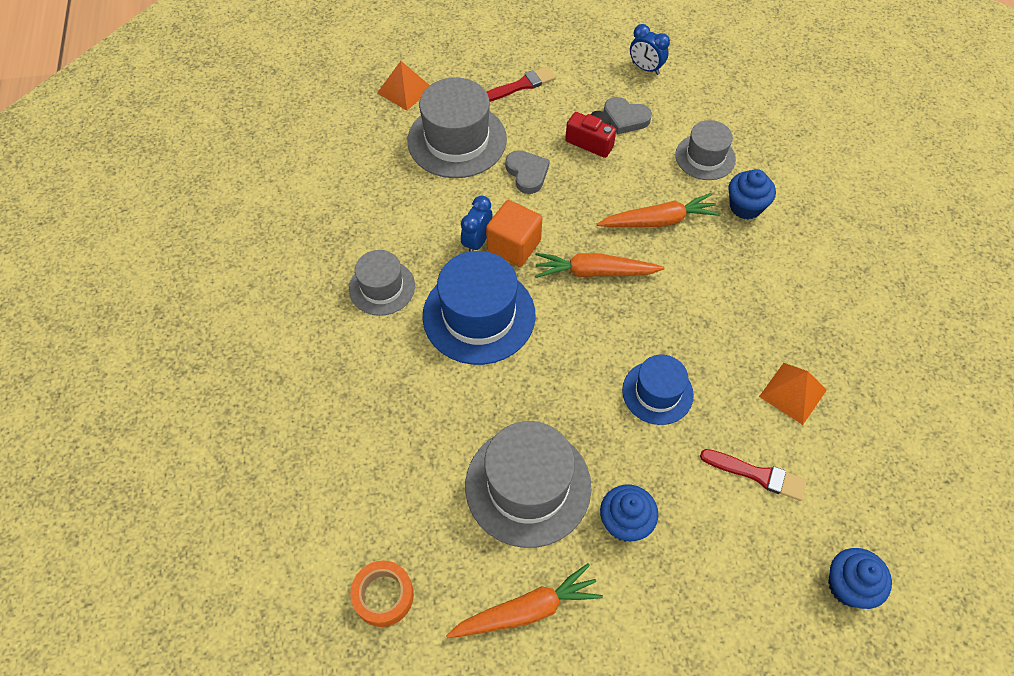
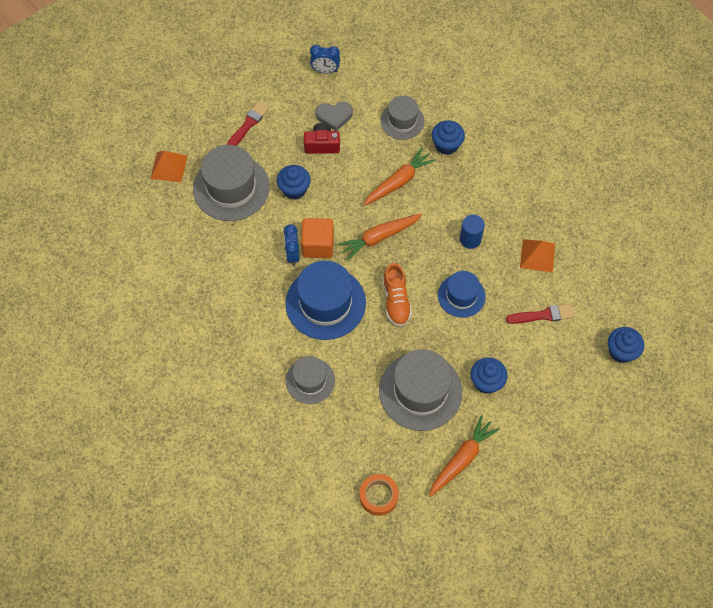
camera: 30 degrees left, 5 degrees up
(382, 287) = (252, 316): grey hat -> grey hat (310, 380)
(527, 173) = (294, 189): grey heart -> blue cupcake
(568, 356) = (396, 301): none -> orange shoe
(711, 329) = (470, 239): none -> blue cylinder

